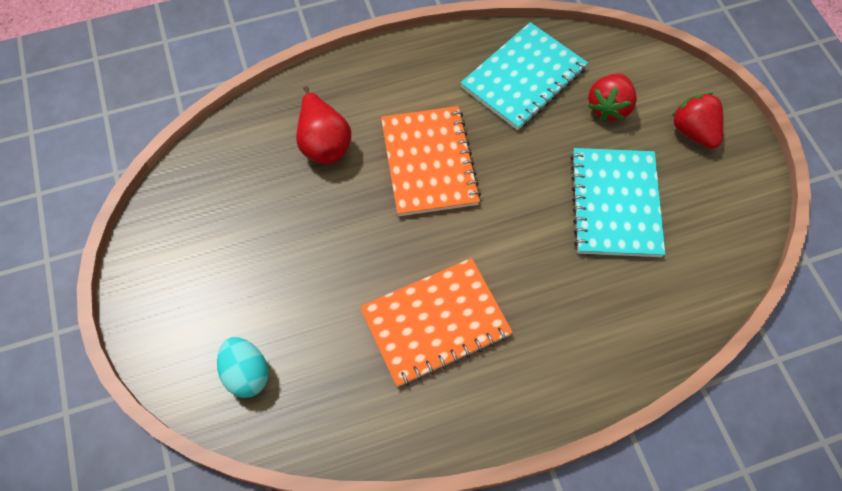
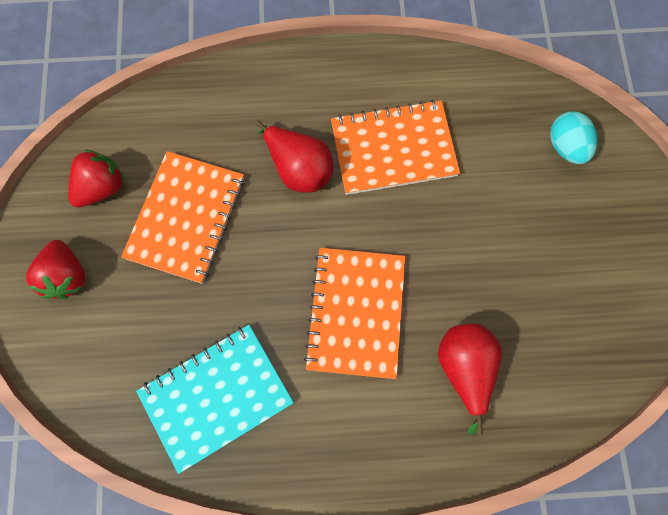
camera: 165 degrees left, 10 degrees up
(527, 277) = (298, 168): none -> red pear
(608, 107) = (139, 330): red strawberry -> red strawberry (102, 187)
(615, 204) = (186, 218): turquoise notebook -> orange notebook

